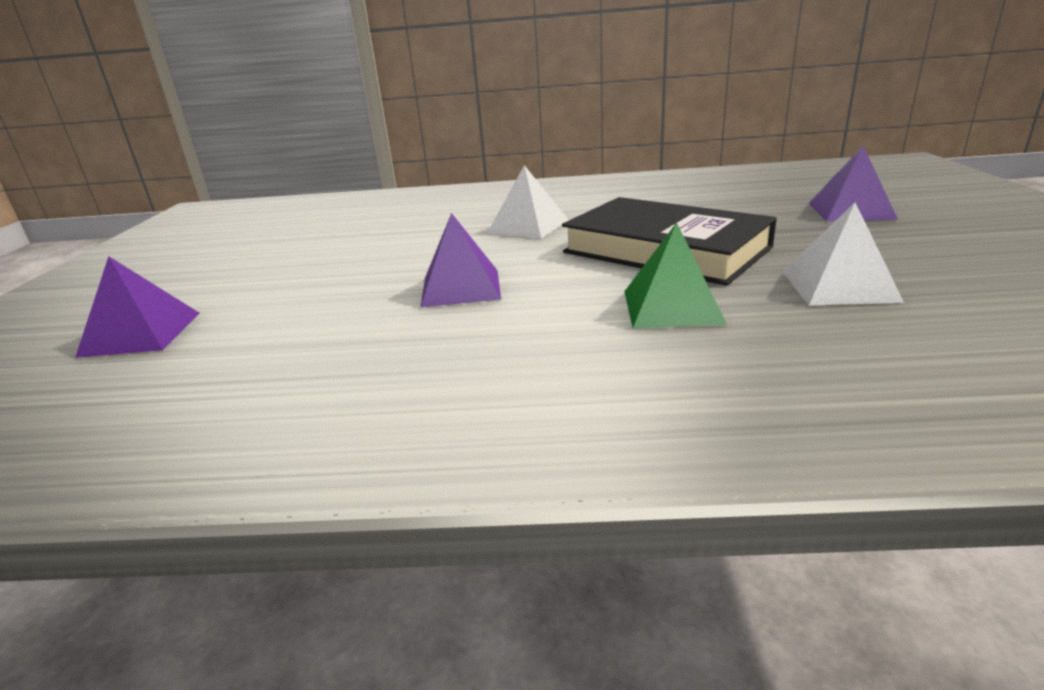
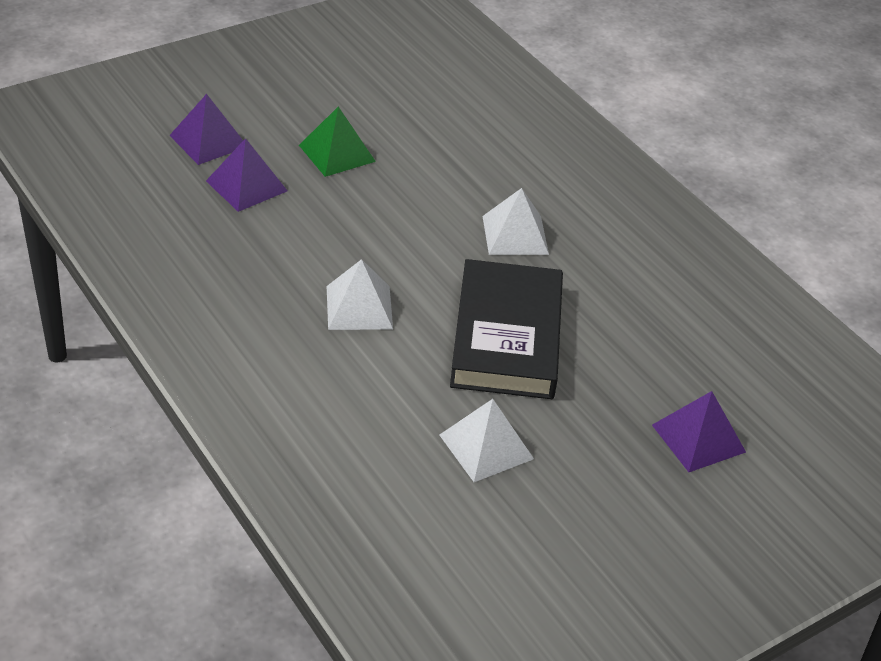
camera: 50 degrees right, 15 degrees up
(461, 287) = (362, 251): purple pyramid -> purple pyramid (246, 186)
(549, 306) = (359, 307): none -> white pyramid
(672, 306) = (395, 367): green pyramid -> green pyramid (337, 153)

